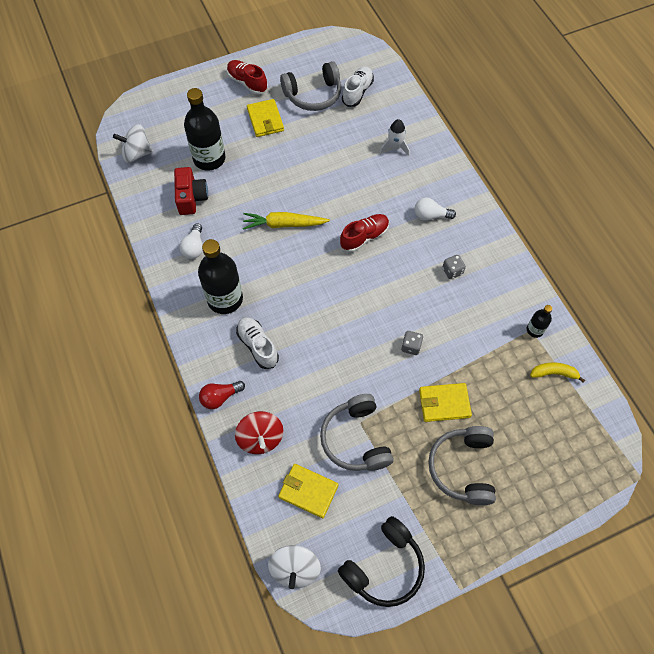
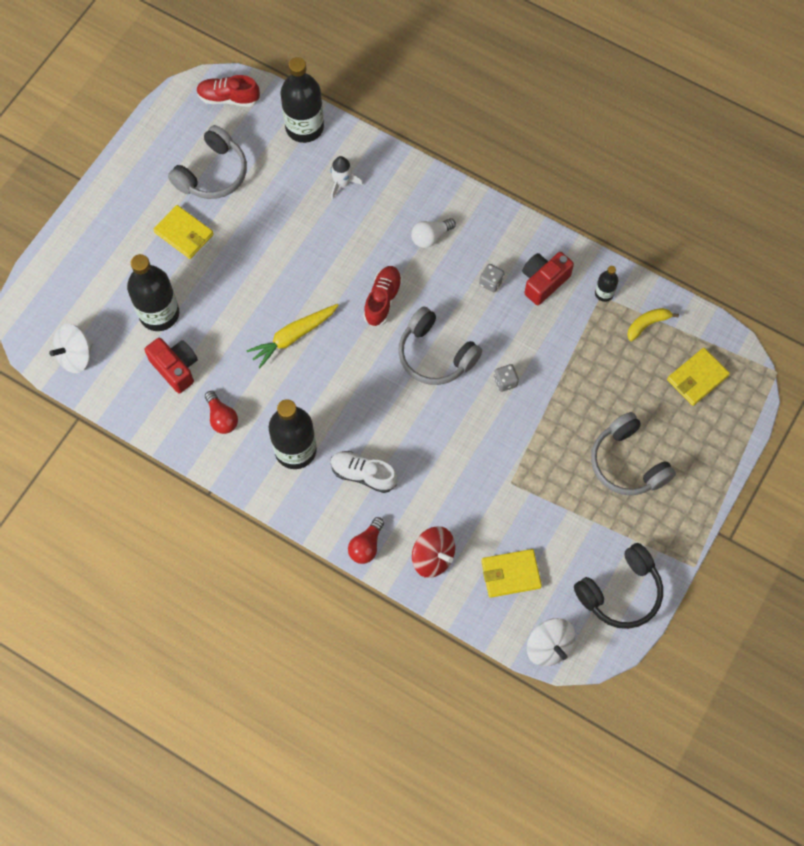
camera: 35 degrees left, 5 degrees up
(194, 247) = (222, 418): white light bulb -> red light bulb
(247, 83) = (129, 202): red shoe -> red shoe (228, 98)
(356, 439) = (518, 500): grey headphones -> grey headphones (435, 354)
(357, 92) = (257, 142): white shoe -> none
(384, 566) = (620, 592): black headphones -> black headphones turned 45 degrees clockwise
(396, 99) = (304, 127): none -> black bottle
(444, 403) = (572, 415): yellow wallet -> yellow wallet (697, 378)
(493, 294) = (543, 282): none -> red camera

